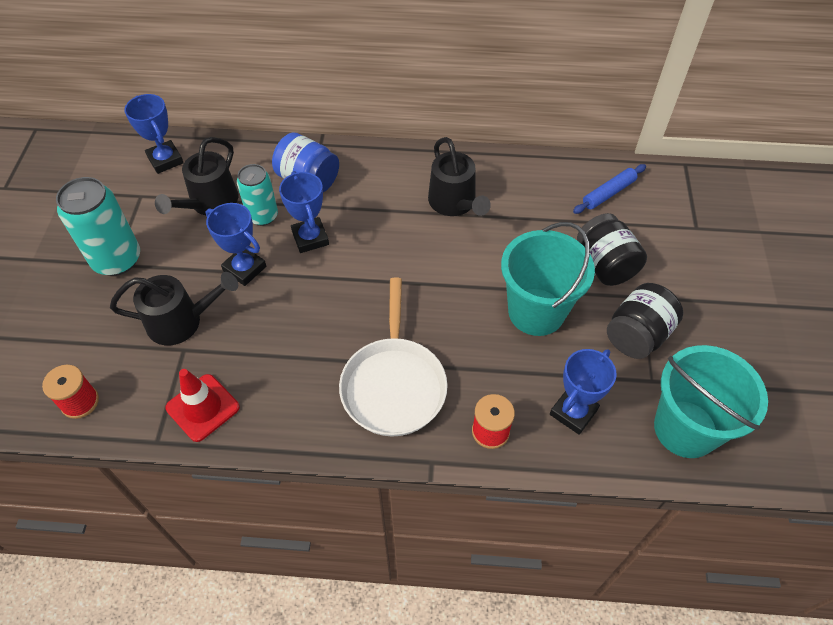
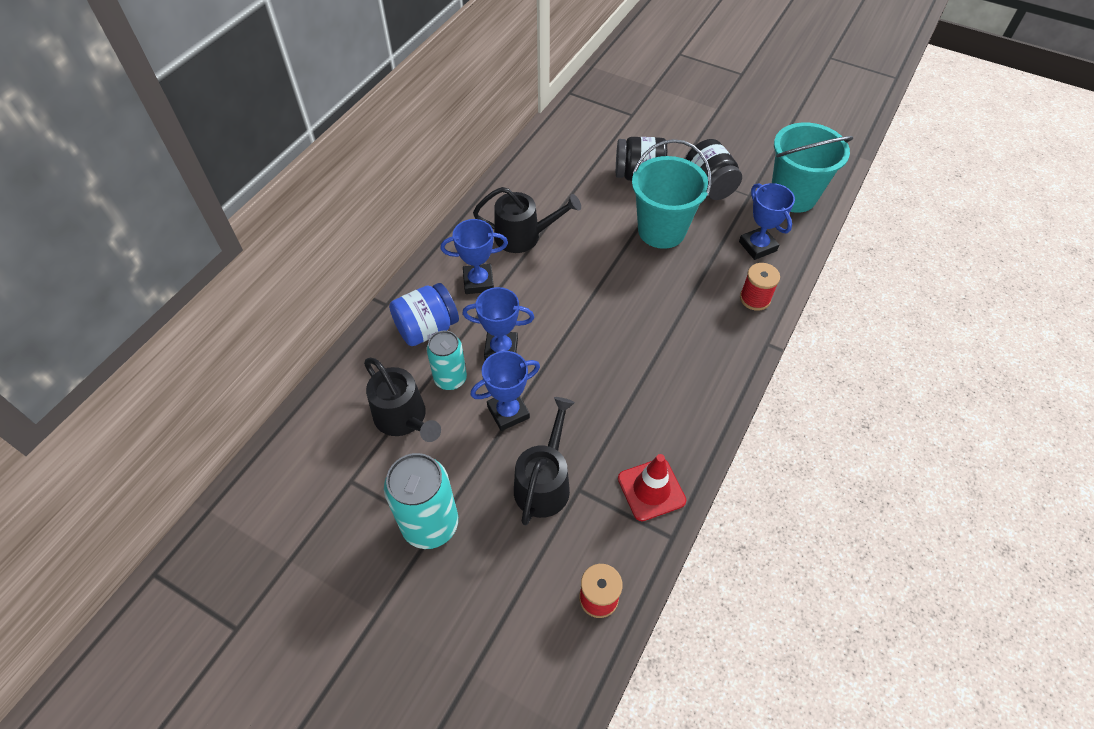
camera: 65 degrees left, 0 degrees up
(165, 160) = (312, 444): blue trophy -> blue trophy (478, 282)
(394, 384) = (688, 342): white pan -> none
(608, 193) = (571, 143): blue rolling pin -> none

